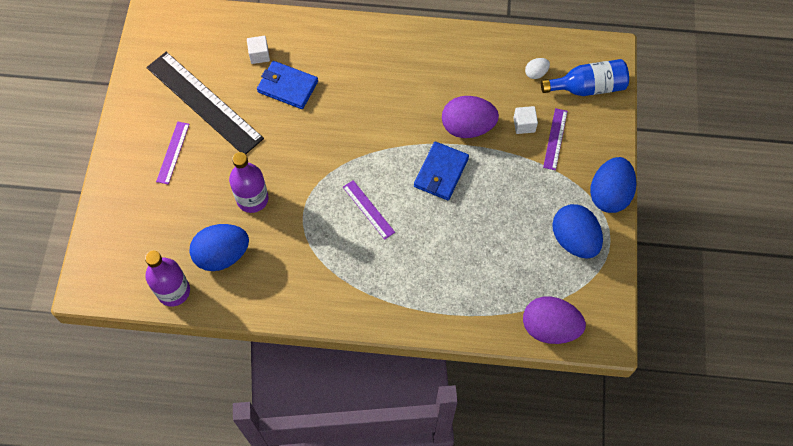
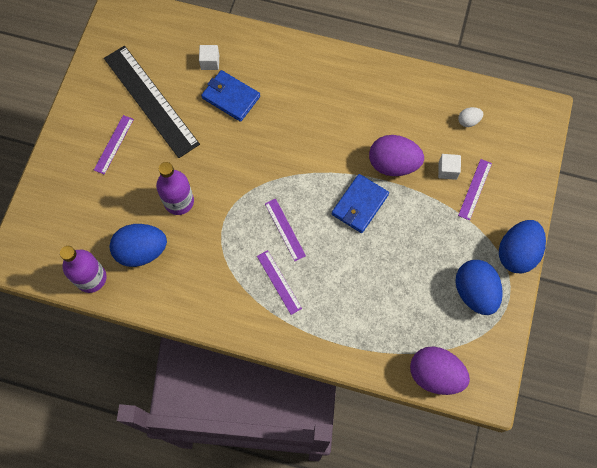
camera: 10 degrees right, 5 degrees up
(372, 263) = (279, 282): none -> purple ruler
(587, 87) = (516, 143): blue bottle -> none

